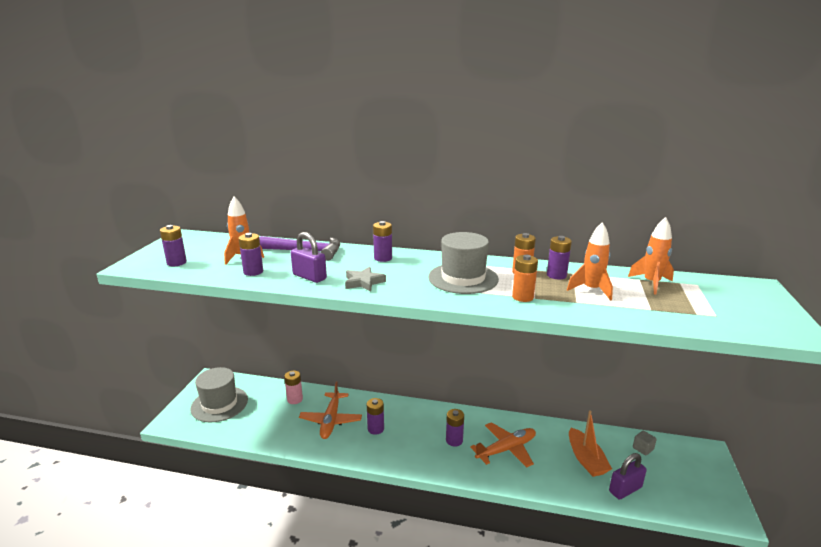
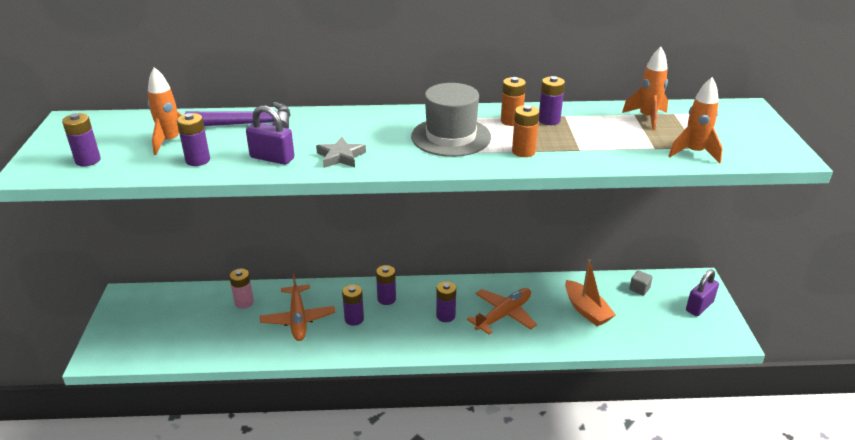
camera: 15 degrees left, 10 degrees up
(219, 404) = (150, 324): grey hat -> none
(383, 258) = (347, 122): purple battery -> purple battery (386, 299)
(591, 290) = (590, 134): orange rocket -> orange rocket (694, 153)
(625, 489) = (630, 333): purple padlock -> purple padlock (699, 306)

